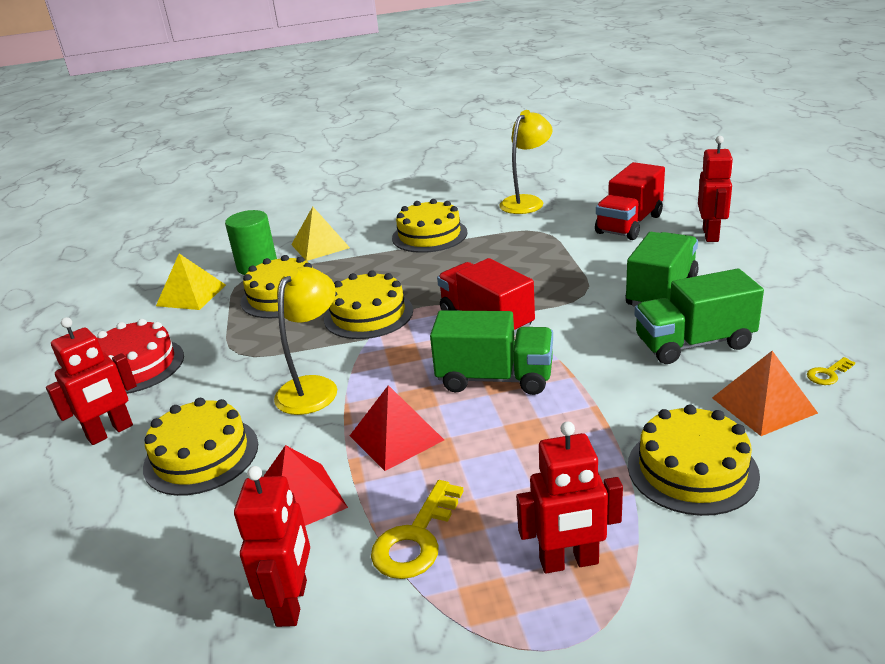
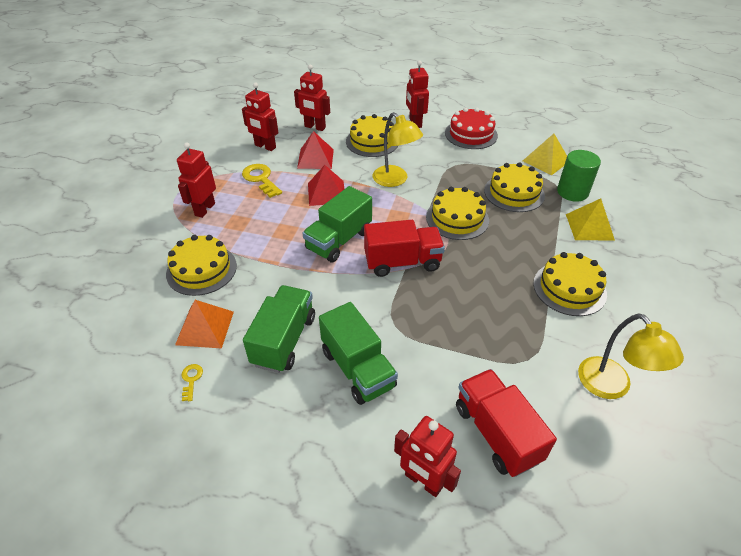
camera: 115 degrees right, 15 degrees up
(171, 561) = (315, 127): none -> red robot

